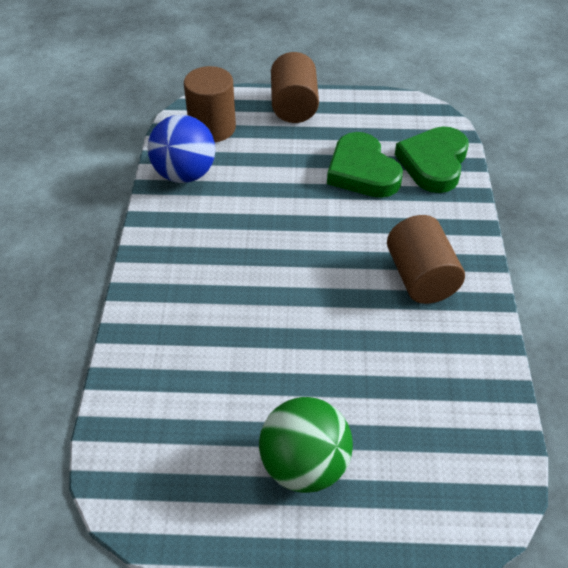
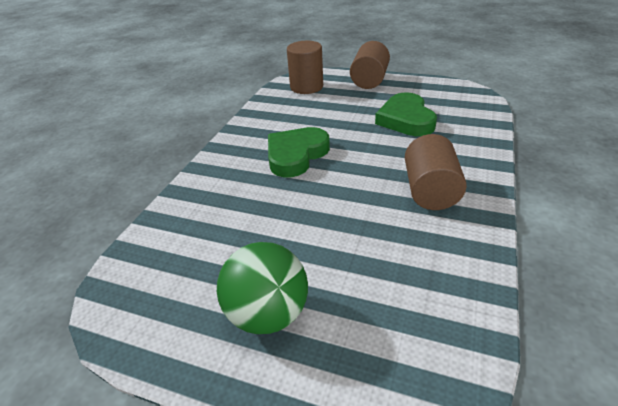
camera: 20 degrees right, 10 degrees down
(185, 174) = (275, 108): blue ball -> none
(433, 163) = (466, 120): green heart -> green heart (296, 155)

